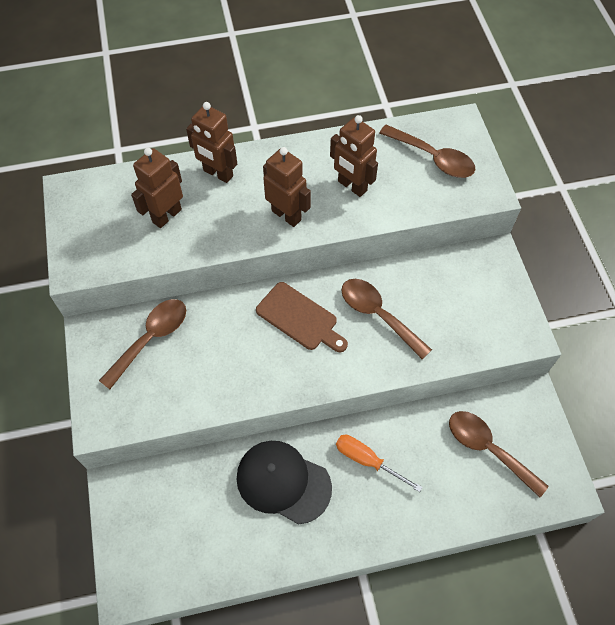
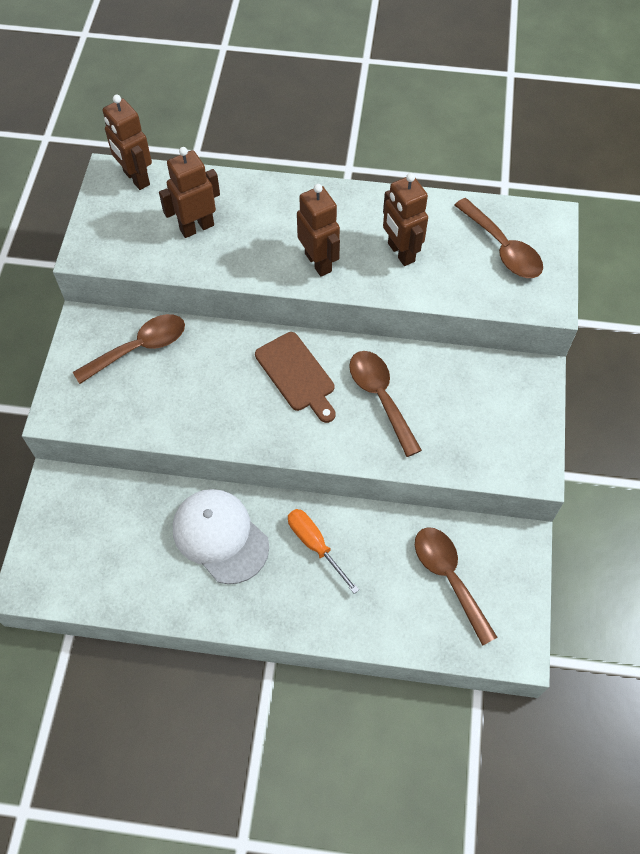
camera: 20 degrees right, 0 degrees up
(218, 173) = (266, 200): brown robot -> brown robot (136, 178)
(283, 482) = (220, 536): black cap -> white cap

